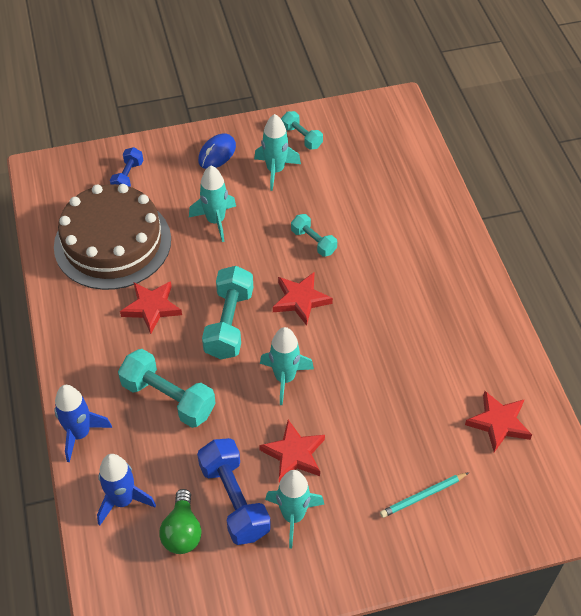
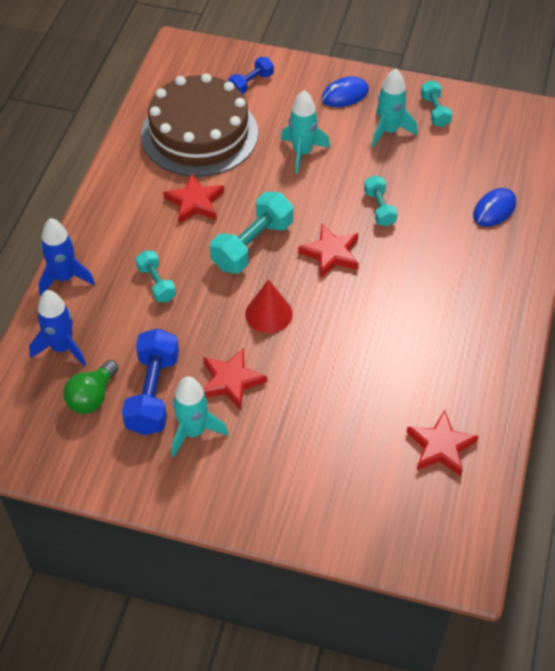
camera: 30 degrees right, 0 degrees up
(168, 398) = (156, 283): turquoise dumbbell -> turquoise dumbbell, size x0.58
(285, 378) = (268, 314): turquoise rocket -> red cone
(405, 202) = (494, 210): none -> blue mouse
(423, 496) = (321, 473): turquoise pencil -> none

